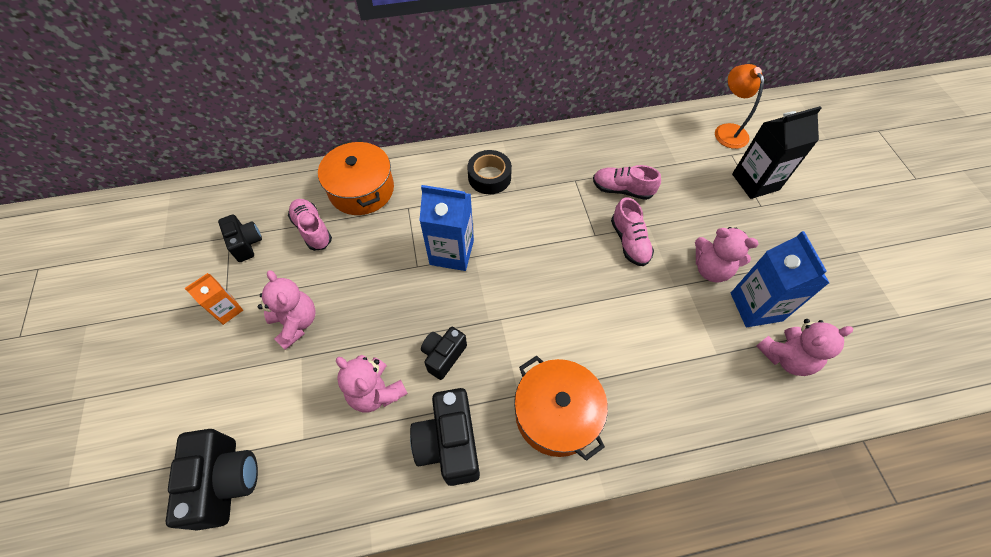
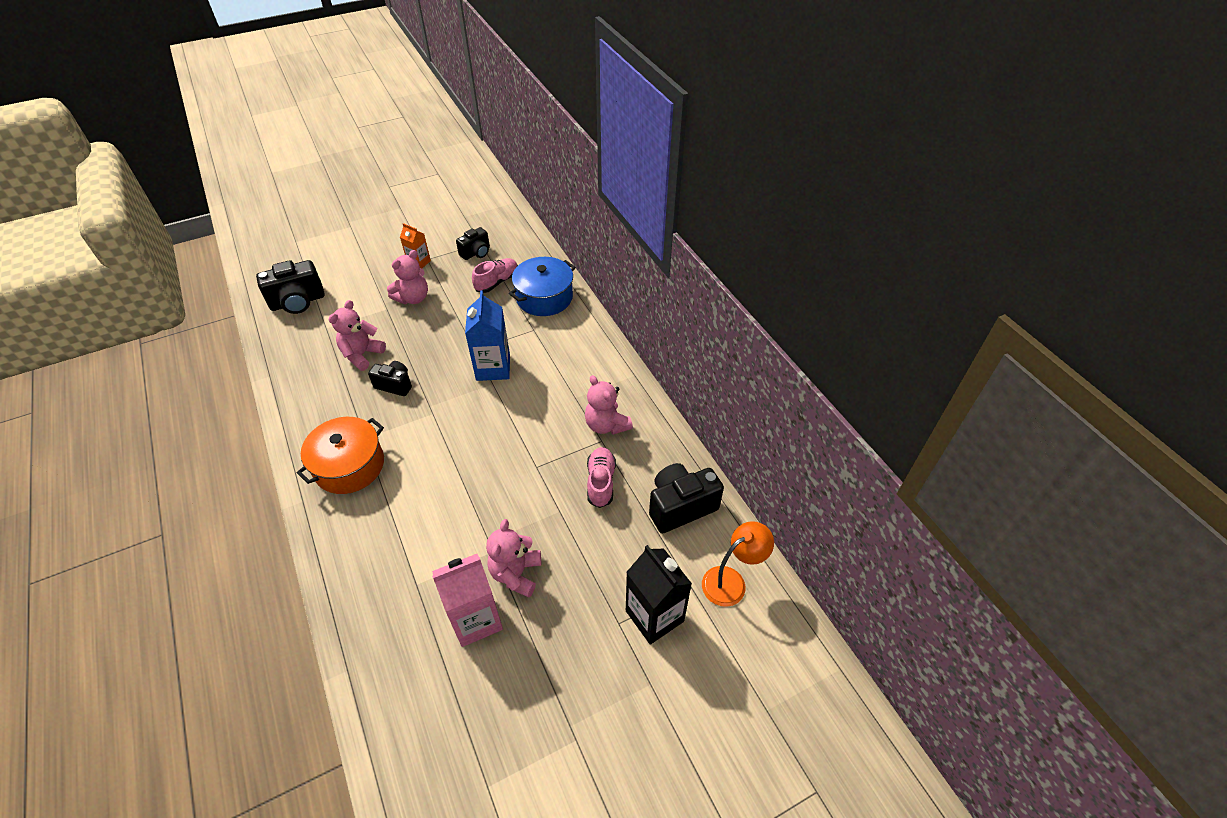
camera: 75 degrees right, 10 degrees down
(361, 190) = (544, 297): orange pot -> blue pot
(449, 443) = (324, 404): black camera -> black camera (680, 506)
(489, 177) = (584, 375): black tape -> none
(629, 242) = (534, 496): pink shoe -> none
(756, 307) = (476, 619): blue carton -> pink carton
(786, 357) = (419, 650): pink teddy bear -> pink teddy bear (606, 425)

